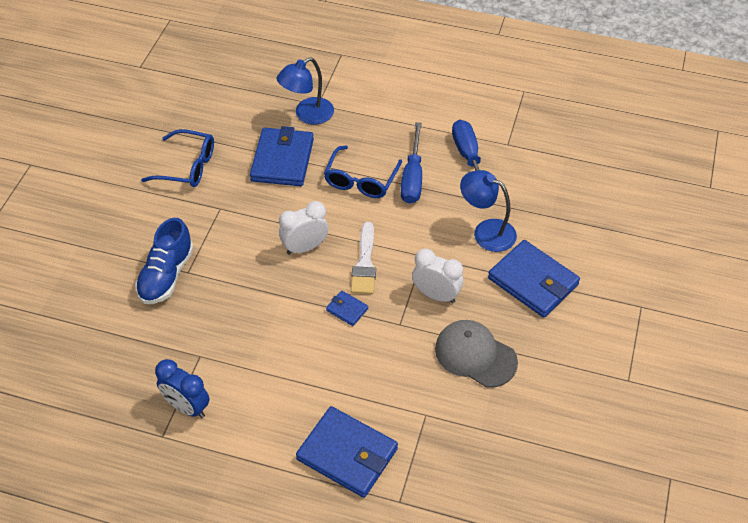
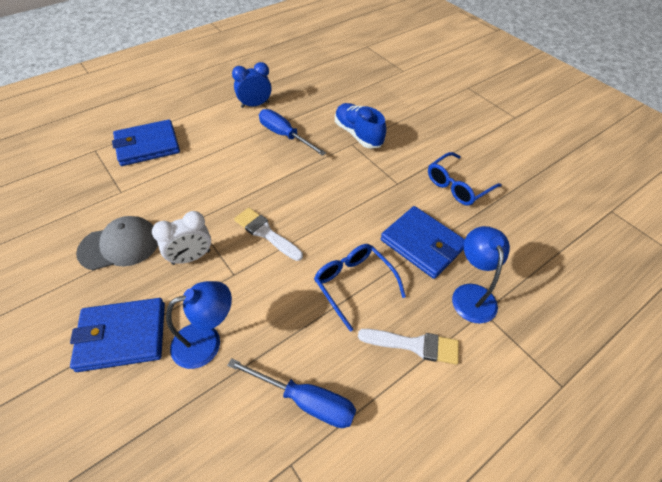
camera: 125 degrees right, 0 degrees up
(305, 247) = (316, 208): white clock -> none
(347, 309) = (238, 200): blue wallet -> none
(379, 126) = (414, 345): none -> white brush
(412, 177) = (323, 327): blue screwdriver -> blue screwdriver (284, 135)

